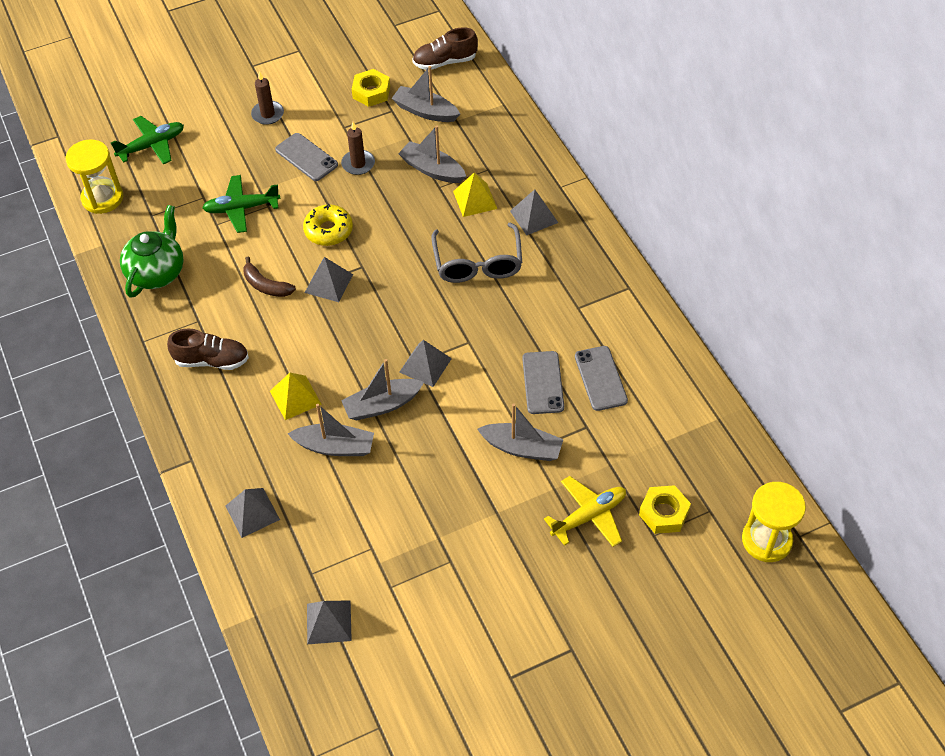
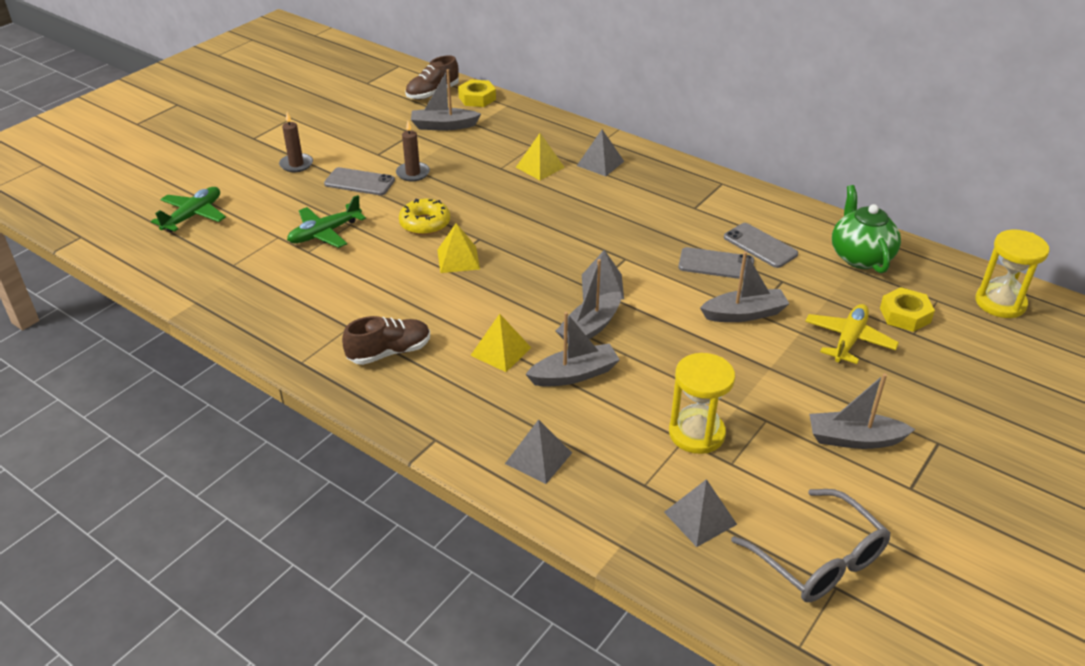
camera: 30 degrees left, 15 degrees down
(102, 198) = (168, 267): yellow hourglass -> yellow hourglass (696, 433)
(157, 272) = (274, 304): green teapot -> green teapot (860, 257)
(266, 285) = (397, 279): brown banana -> none
(329, 283) = (458, 259): grey pyramid -> yellow pyramid
(371, 92) = (383, 126): yellow nut -> yellow nut (477, 98)
(432, 170) = (484, 159): grey boat -> grey boat (854, 439)
(477, 263) = (581, 205): grey glasses -> grey glasses (818, 559)
(543, 383) = (716, 264): grey phone -> grey phone turned 45 degrees counterclockwise

